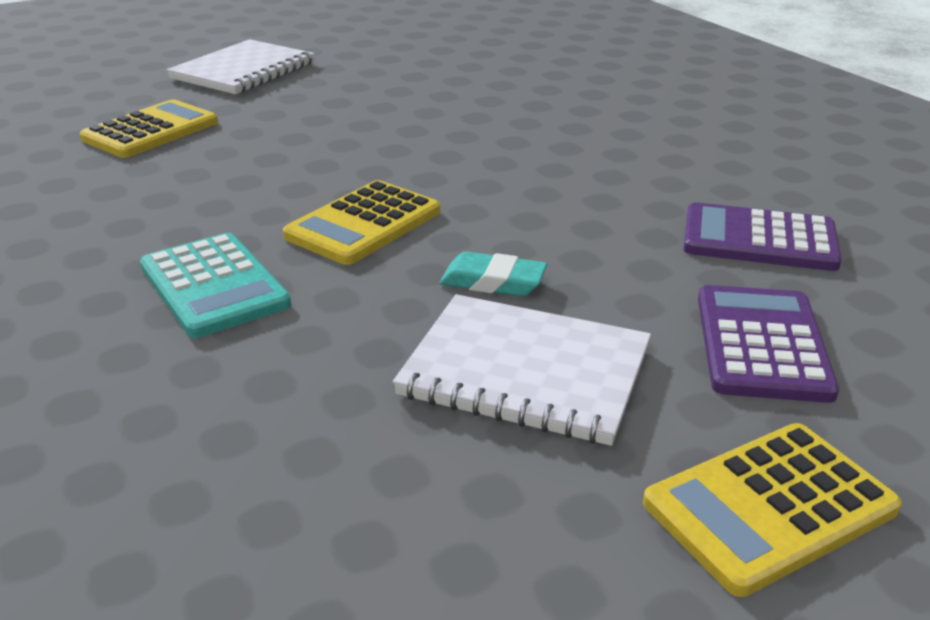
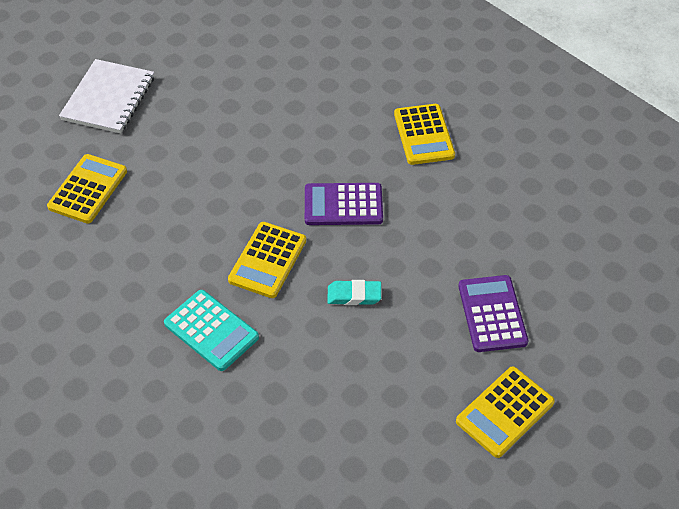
camera: 15 degrees left, 20 degrees up
(525, 372) = (389, 358): white notebook -> none
(677, 140) = (424, 135): none -> yellow calculator
(759, 239) = (482, 229): purple calculator -> purple calculator (343, 205)

